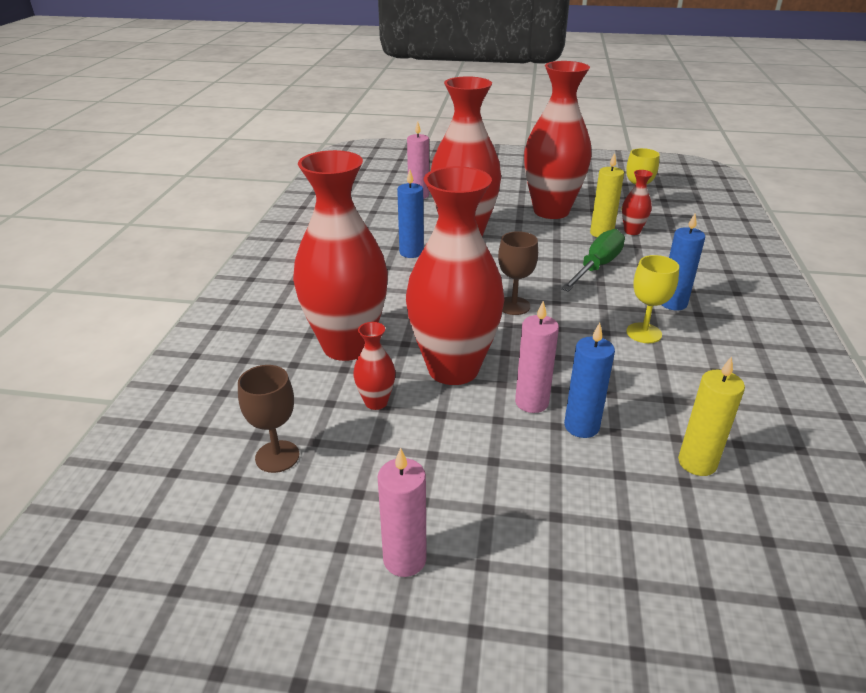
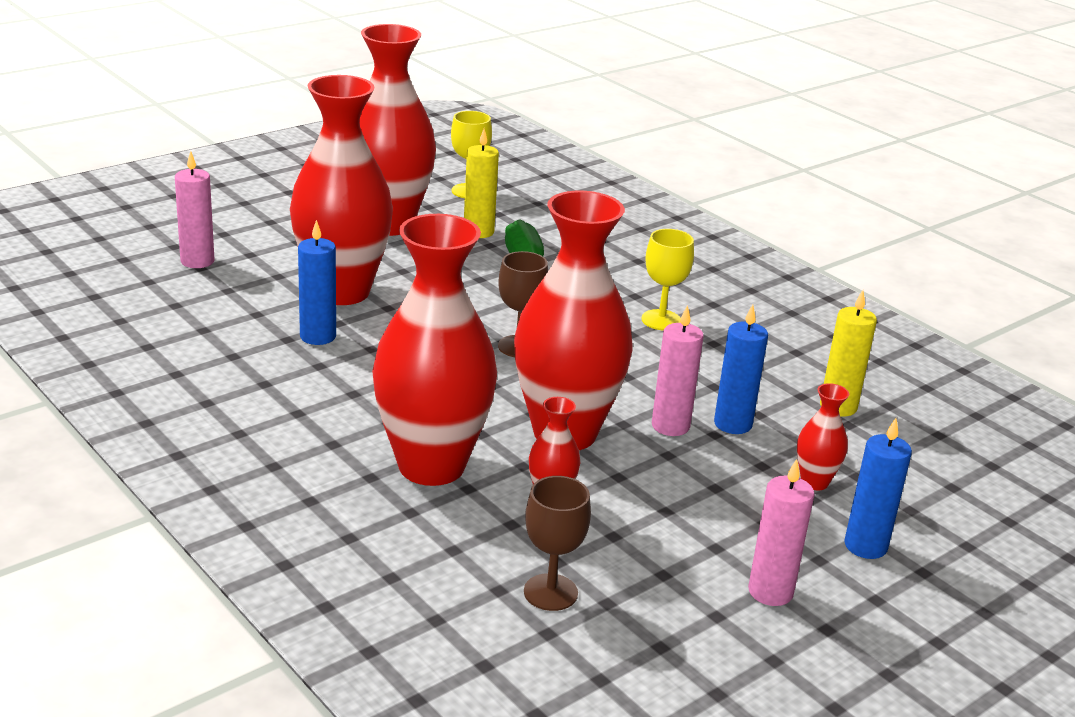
camera: 50 degrees left, 5 degrees down
(632, 231) = (503, 218): red vase -> red vase (814, 482)
(673, 303) = (643, 281): blue candle -> blue candle (865, 546)

